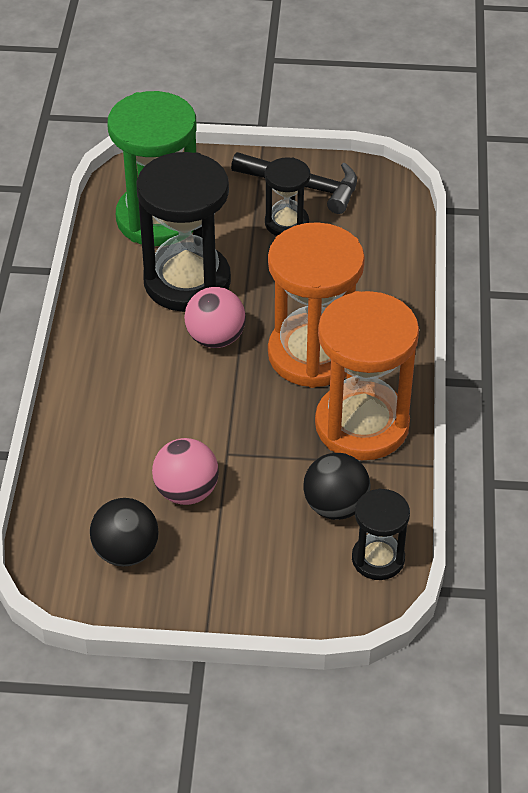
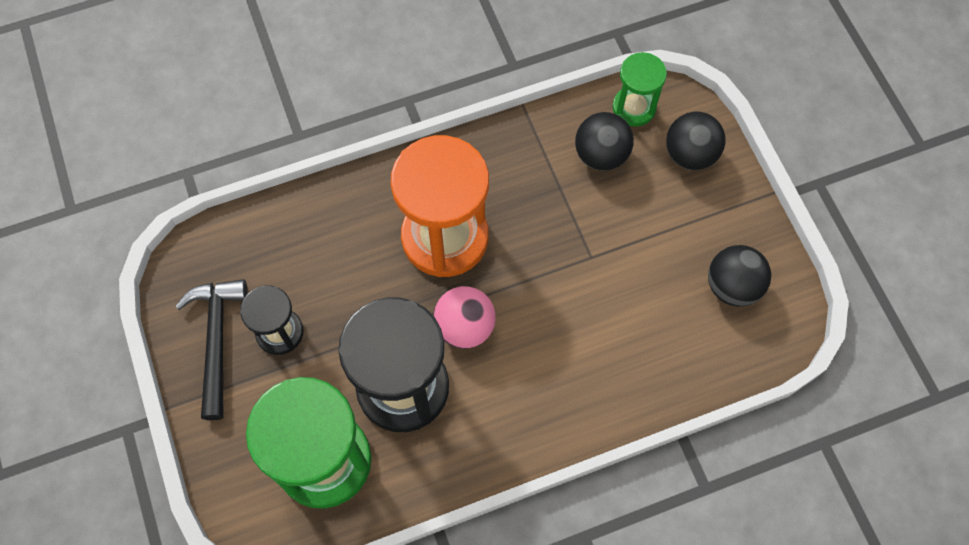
camera: 115 degrees left, 20 degrees up
(186, 492) = (648, 270): pink ball -> none
(293, 584) = (690, 154): none -> black ball
(362, 425) = (507, 168): orange hourglass -> none
(378, 559) = (634, 108): black hourglass -> green hourglass

